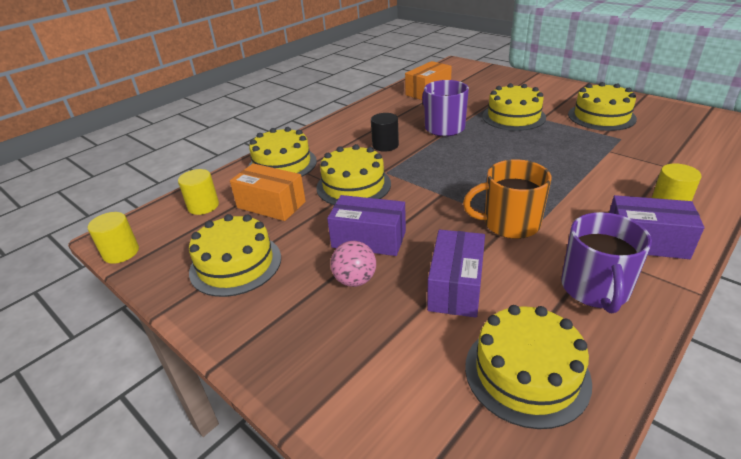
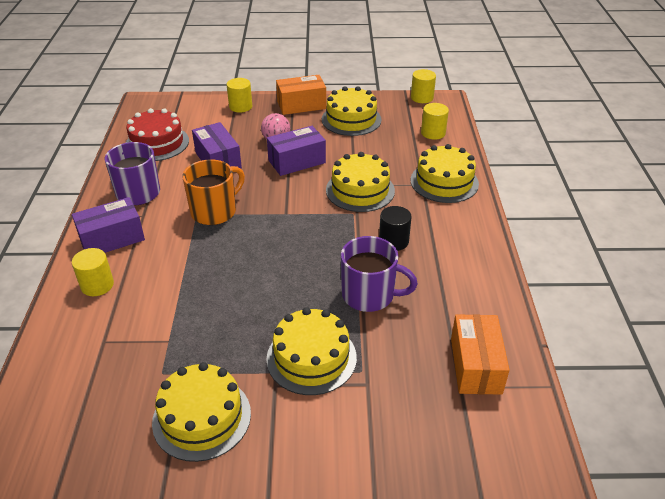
camera: 135 degrees right, 5 degrees up
(271, 205) = (392, 152): orange box -> orange box (301, 105)
(325, 383) = (240, 106): none -> yellow cylinder
(526, 373) = (157, 143): yellow cake -> red cake

